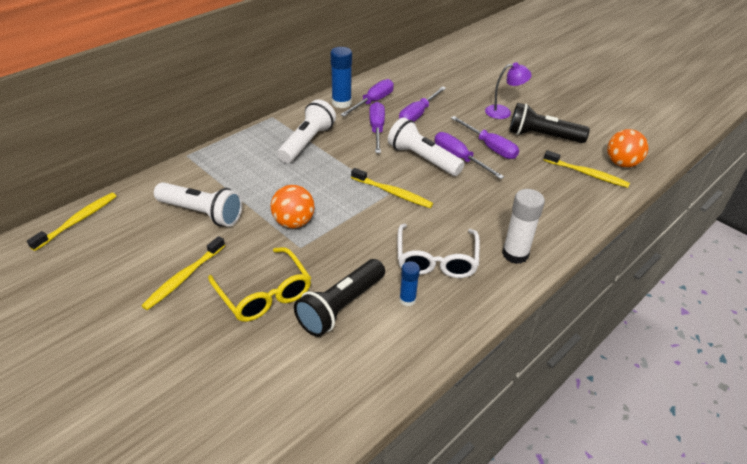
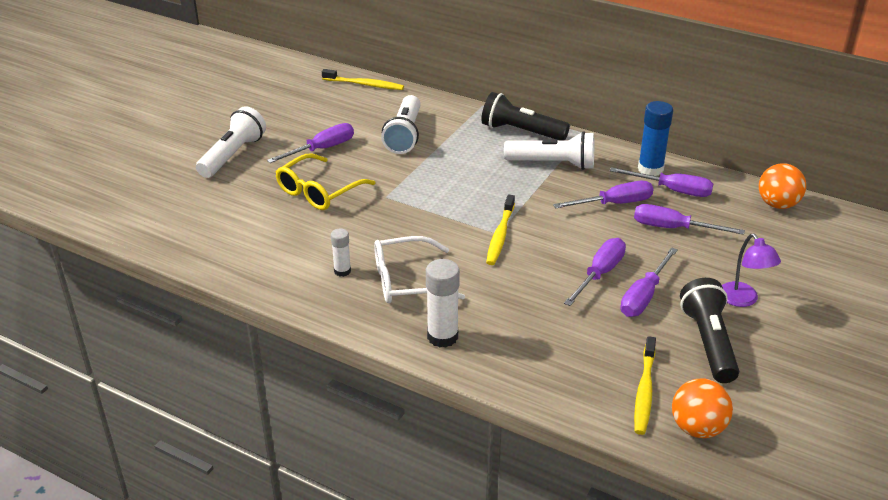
camera: 75 degrees right, 5 degrees down
(184, 277) = (322, 149): yellow toothbrush -> purple screwdriver
(293, 222) = (418, 185): orange ball -> orange ball (777, 204)
(341, 307) = (318, 234): black flashlight -> black flashlight (521, 132)
(407, 299) = (342, 271): blue glue stick -> white glue stick
(422, 159) = (578, 246): white flashlight -> white flashlight (233, 155)

